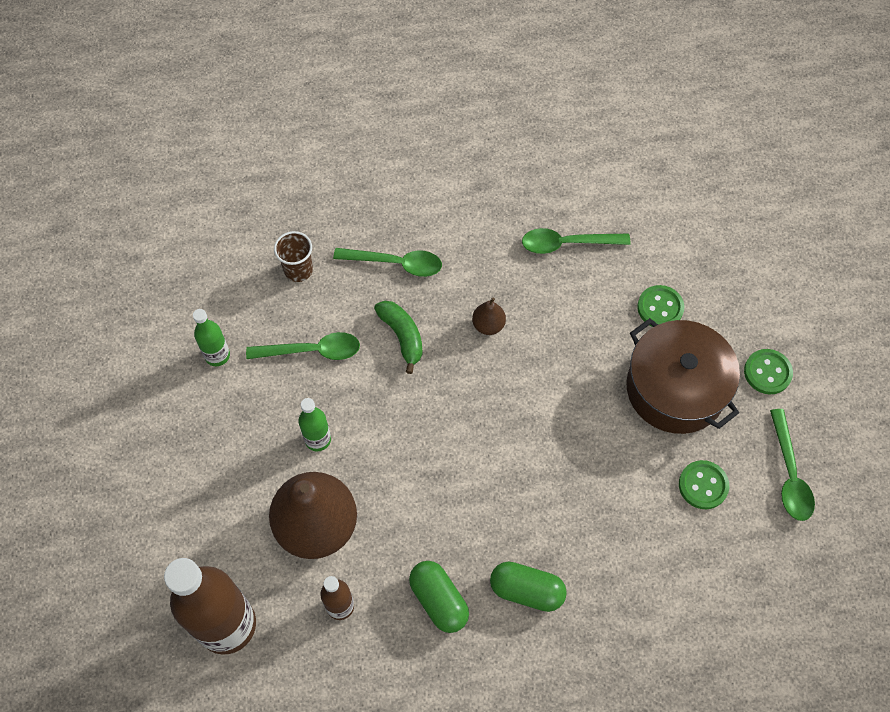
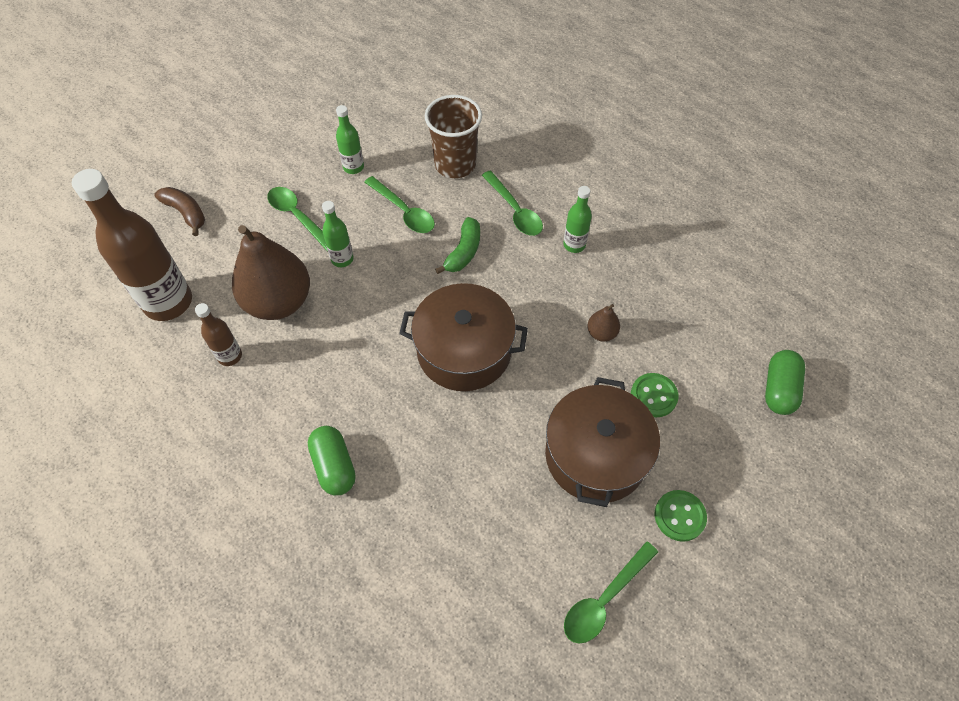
camera: 50 degrees right, 5 degrees down
(128, 542) = (186, 213): none -> brown banana
(298, 270) = (455, 164): brown cup -> brown cup, size x1.69
(439, 600) = (281, 413): green capsule -> green capsule (779, 389)
(473, 248) = (574, 245): none -> green bottle
(488, 325) = (523, 295): brown pear -> brown pear (601, 333)
(502, 411) = (464, 350): none -> brown pot
(567, 243) = (640, 298): green spoon -> green spoon (298, 217)
(703, 485) = (531, 535): green button -> none

